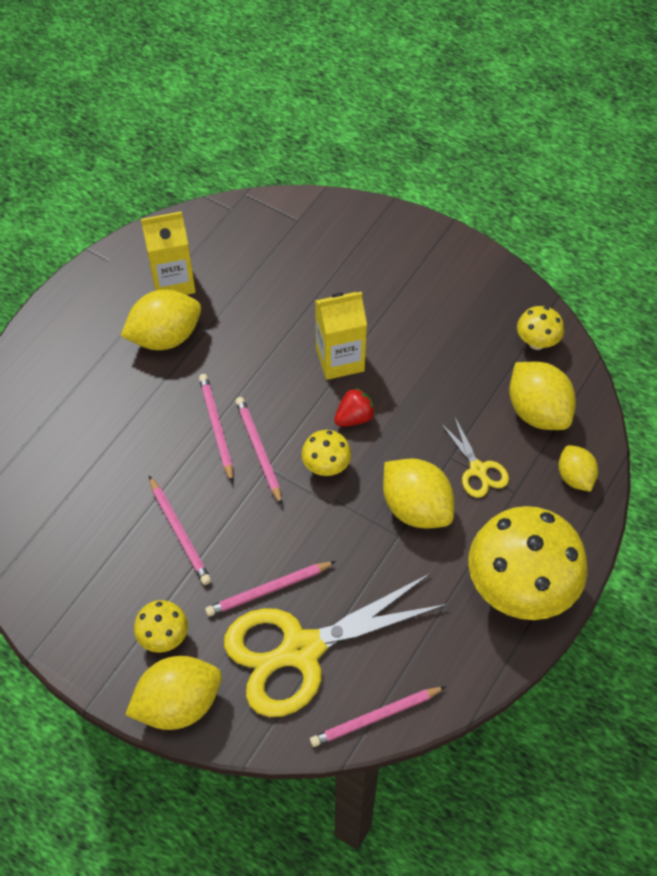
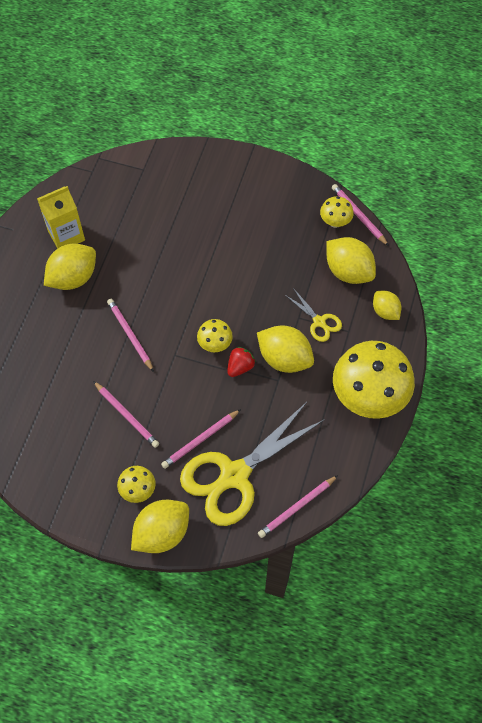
camera: 15 degrees left, 5 degrees up
(259, 450) = (165, 344): pink pencil -> pink pencil (358, 215)
(340, 359) = (202, 266): yellow carton -> none
(354, 417) = (224, 305): red strawberry -> red strawberry (240, 367)

